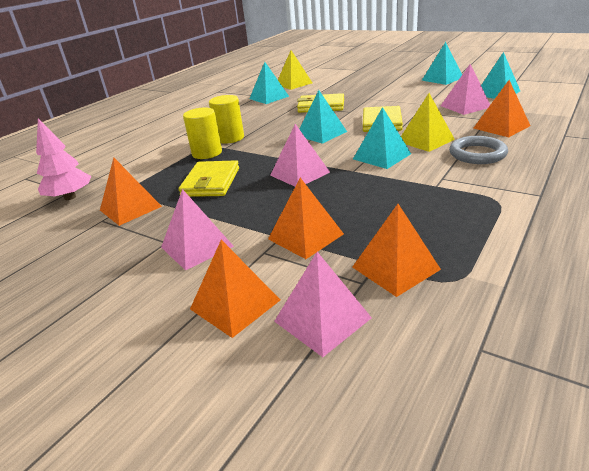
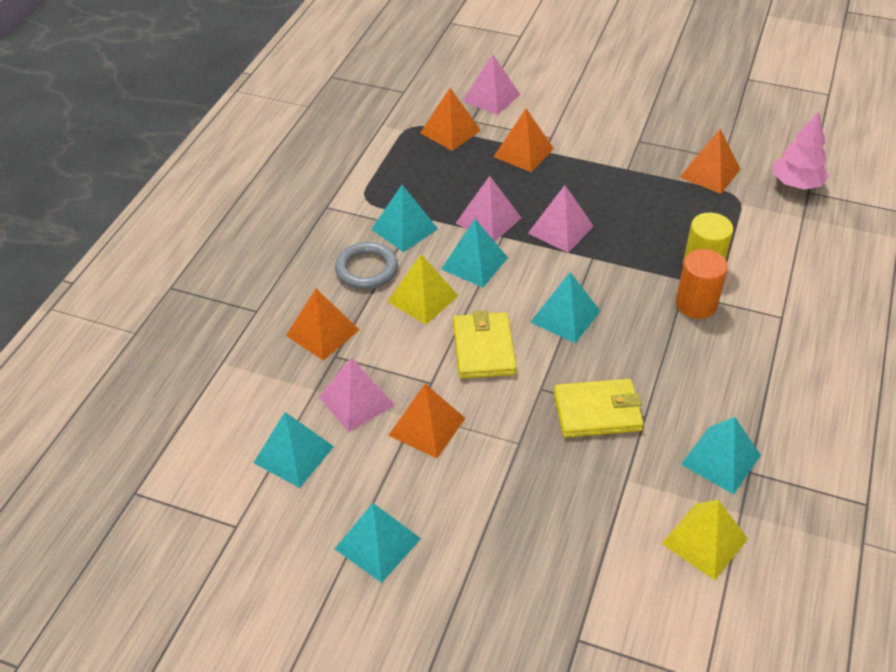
camera: 165 degrees right, 15 degrees up
(197, 246) = (608, 138): pink pyramid -> pink pyramid (488, 220)
(211, 182) = (654, 212): yellow wallet -> none
(230, 138) = (696, 304): yellow cylinder -> orange cylinder
(235, 304) = (550, 101): orange pyramid -> orange pyramid (426, 426)
(447, 177) = (404, 229): none -> turquoise pyramid

